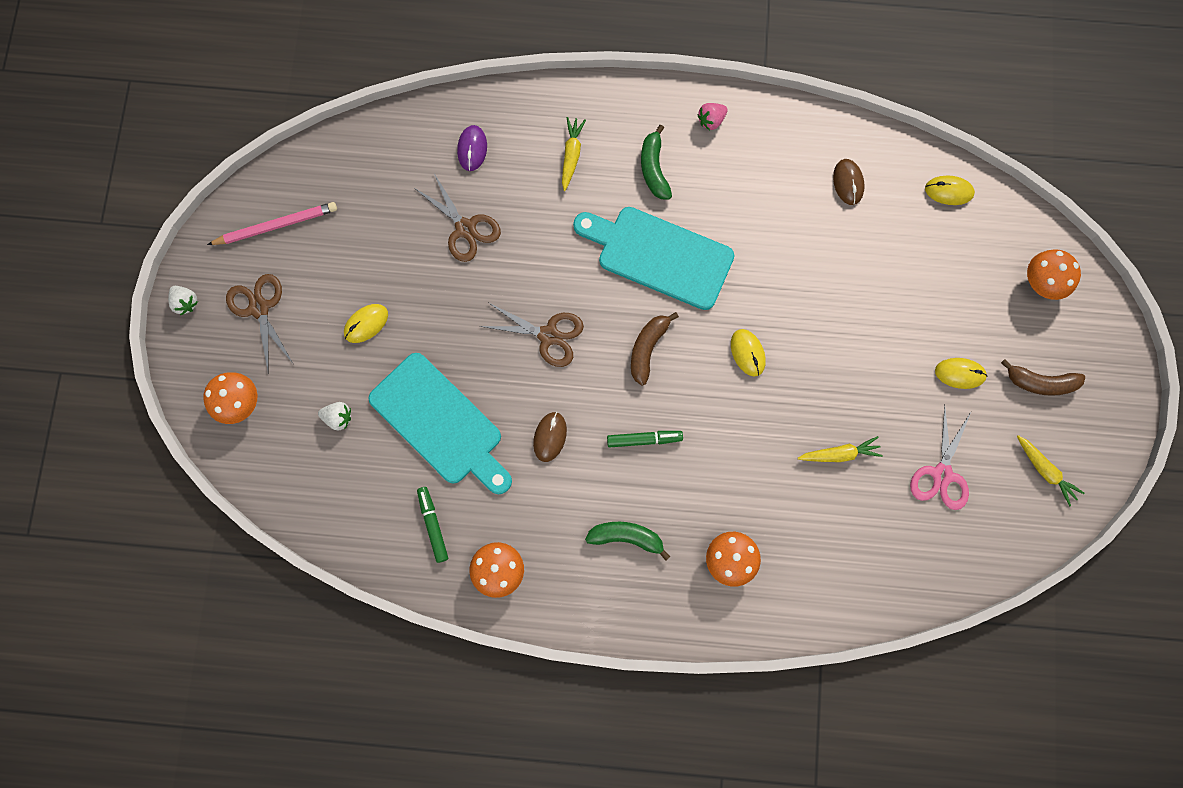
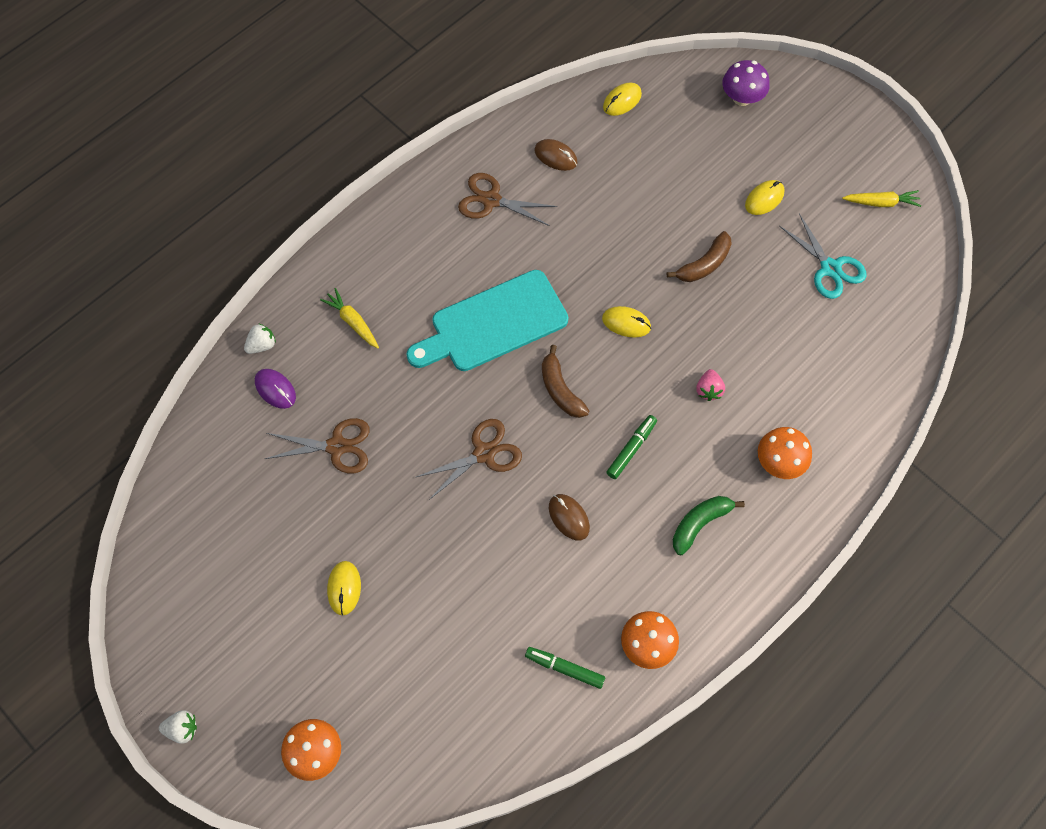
camera: 50 degrees left, 10 degrees down
(259, 308) = (248, 667): brown scissors -> brown scissors (491, 200)
(276, 226) = (188, 596): pink pencil -> none
(338, 418) = (405, 675): white strawberry -> white strawberry (262, 345)
(440, 423) = (483, 594): turquoise cutting board -> none
(654, 168) = (420, 273): green banana -> none
(711, 120) = (420, 206): pink strawberry -> pink strawberry (708, 390)
(839, 454) = (758, 322): yellow carrot -> none
(942, 474) = (830, 268): pink scissors -> turquoise scissors
(1040, 382) = (814, 156): brown banana -> brown banana (704, 264)
(1043, 282) = (742, 98): orange mushroom -> purple mushroom

